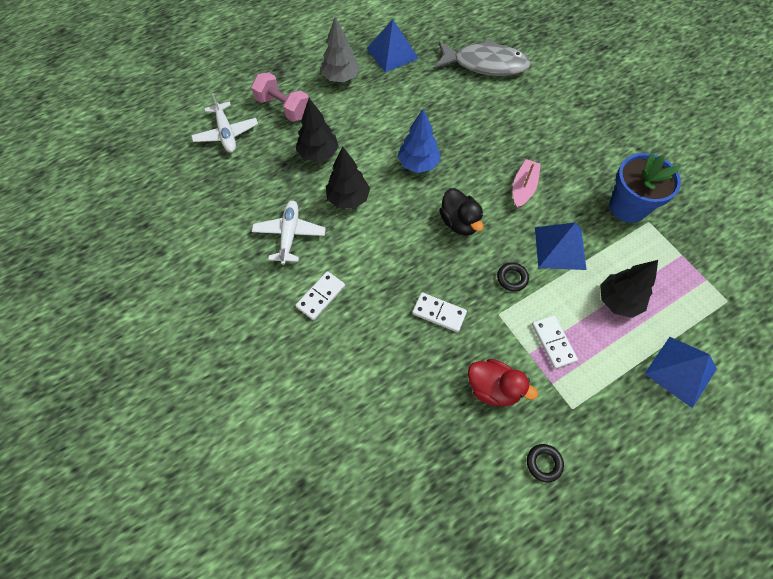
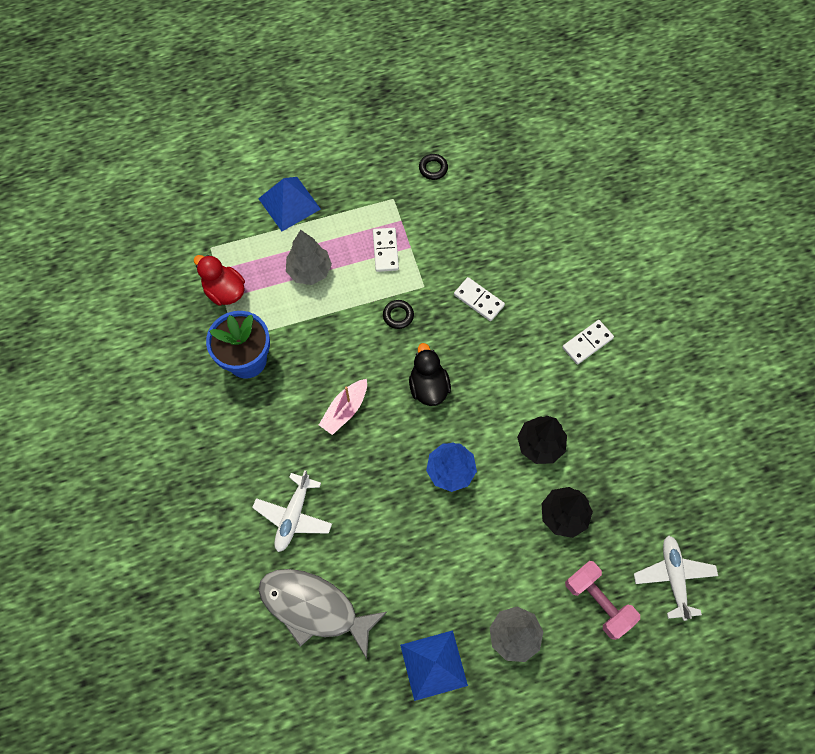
camera: 165 degrees left, 5 degrees up
(289, 235) = (610, 417): white plane -> white plane (293, 516)
(493, 388) = (452, 228): red duck -> red duck (224, 291)
(560, 248) = (338, 334): blue pyramid -> none
(618, 301) = (309, 271): black tree -> grey tree

